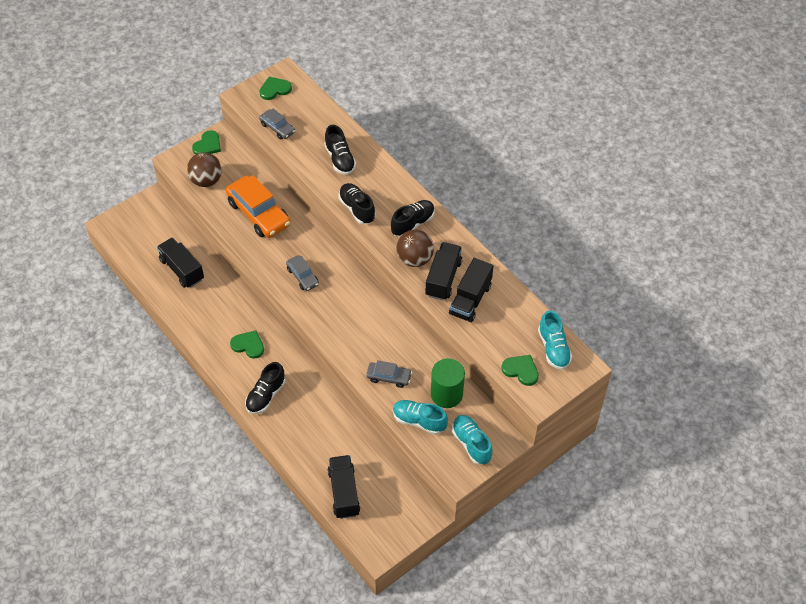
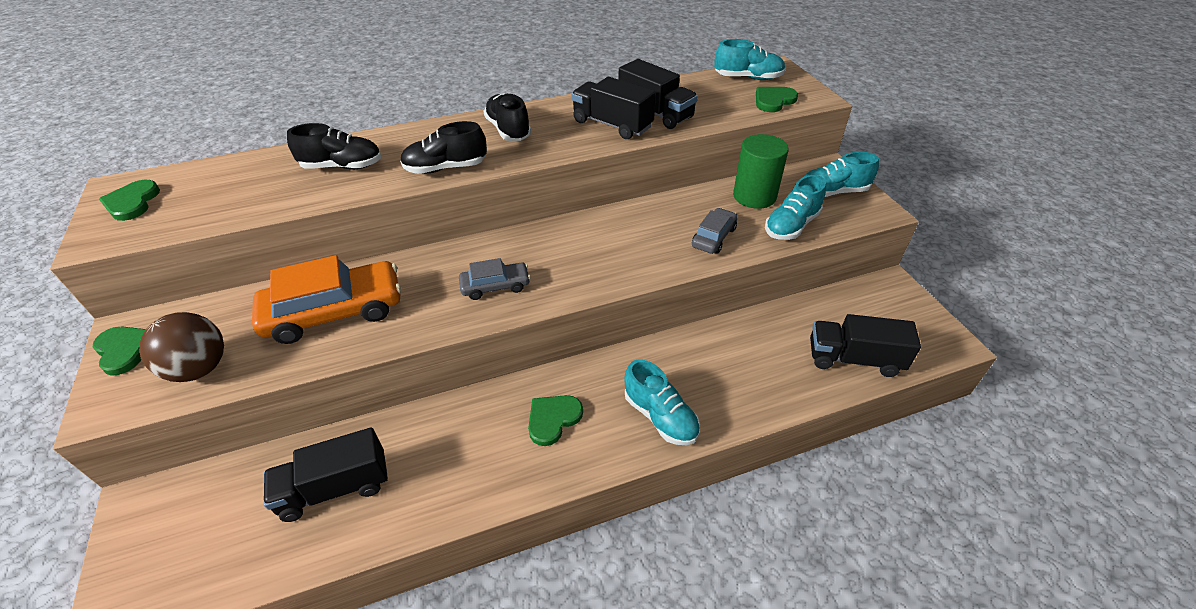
camera: 70 degrees left, 10 degrees down
(266, 395) = (660, 416): black shoe -> turquoise shoe
(277, 128) = (213, 214): grey car -> none
(414, 259) = (568, 139): brown ball -> none

